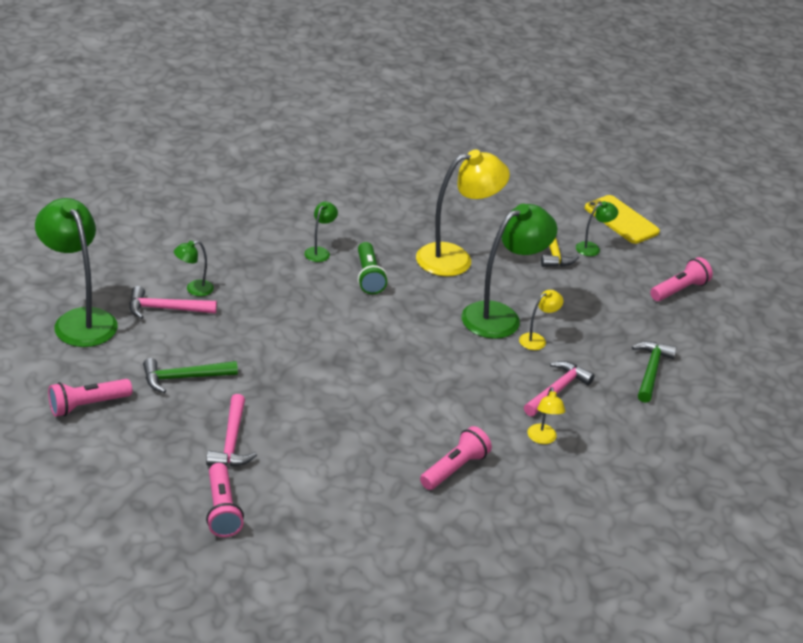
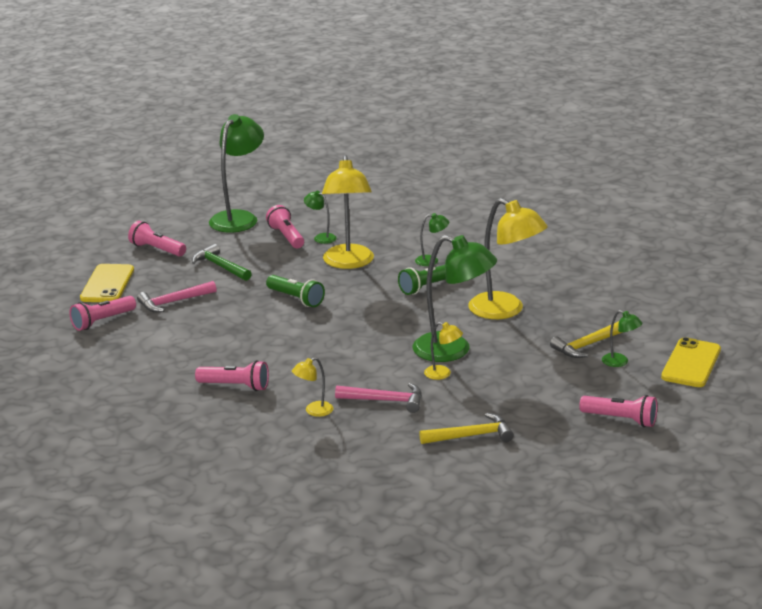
camera: 65 degrees right, 10 degrees down
(133, 473) = (107, 284): none -> yellow phone
(165, 309) = (286, 237): pink hammer -> pink flashlight
(270, 297) = (348, 263): none -> yellow lamp
(312, 359) = (296, 299): none -> green flashlight
(651, 371) = (471, 436): green hammer -> yellow hammer

